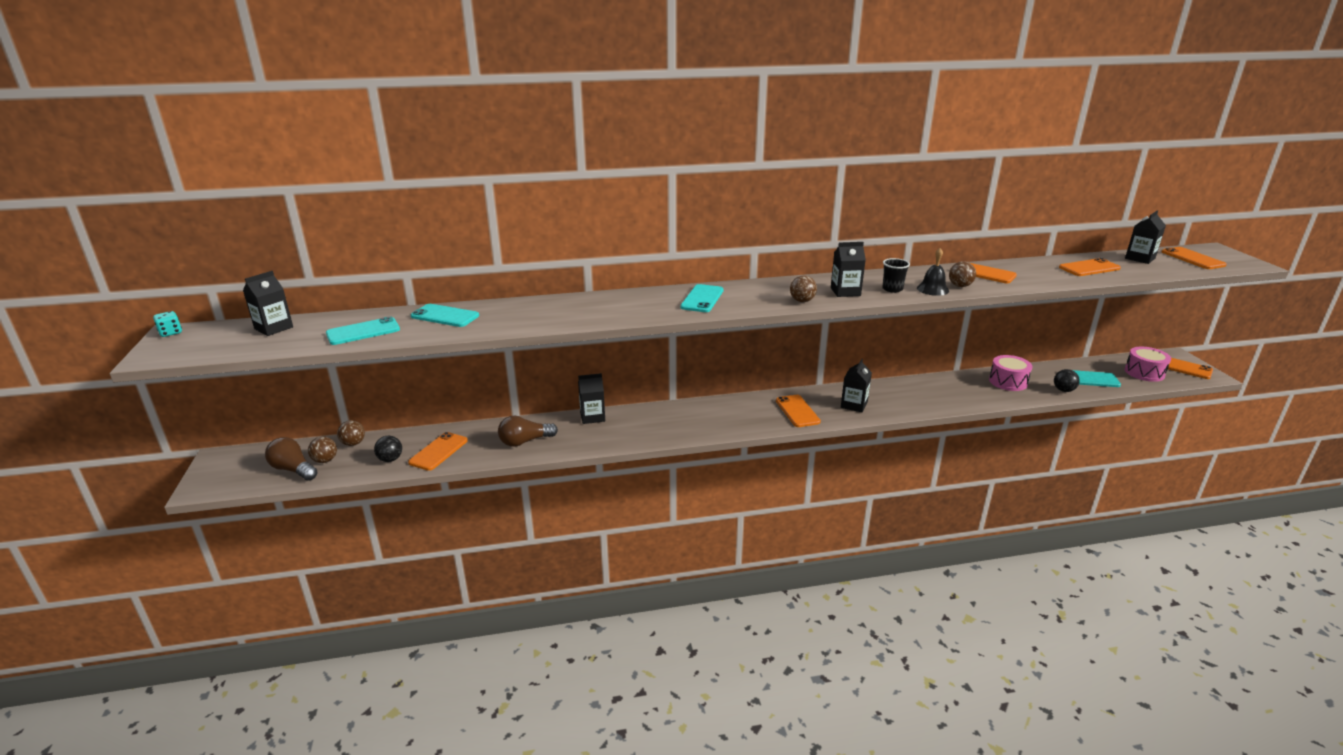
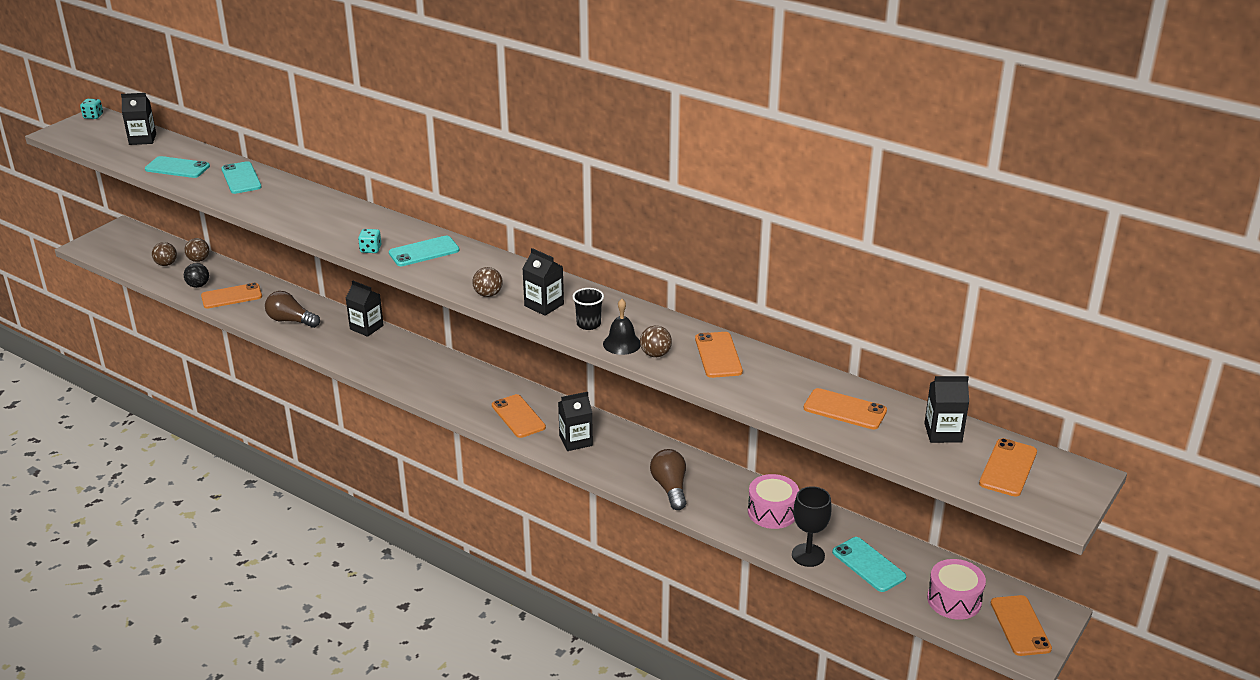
camera: 45 degrees right, 5 degrees up
(293, 469) = (142, 261): brown light bulb -> brown light bulb (670, 488)
(663, 312) = (370, 249): none -> turquoise dice
(797, 411) = (518, 416): orange phone -> orange phone turned 60 degrees counterclockwise
(1063, 390) = (808, 555): black ball -> black goblet

